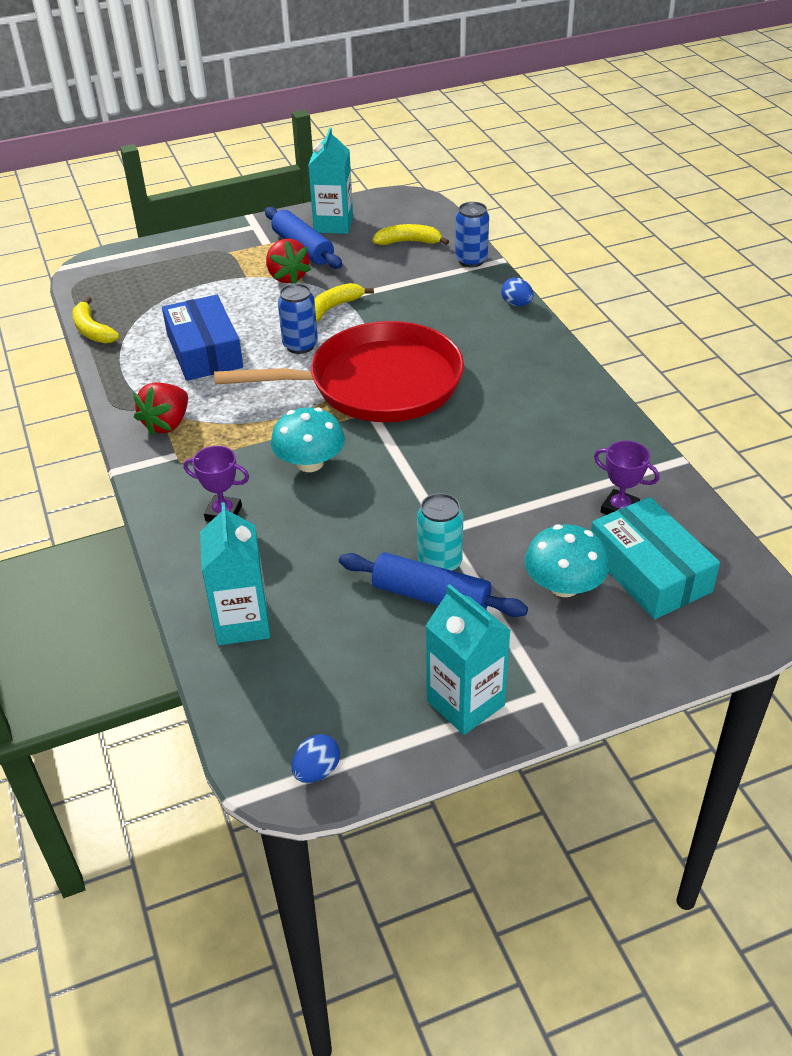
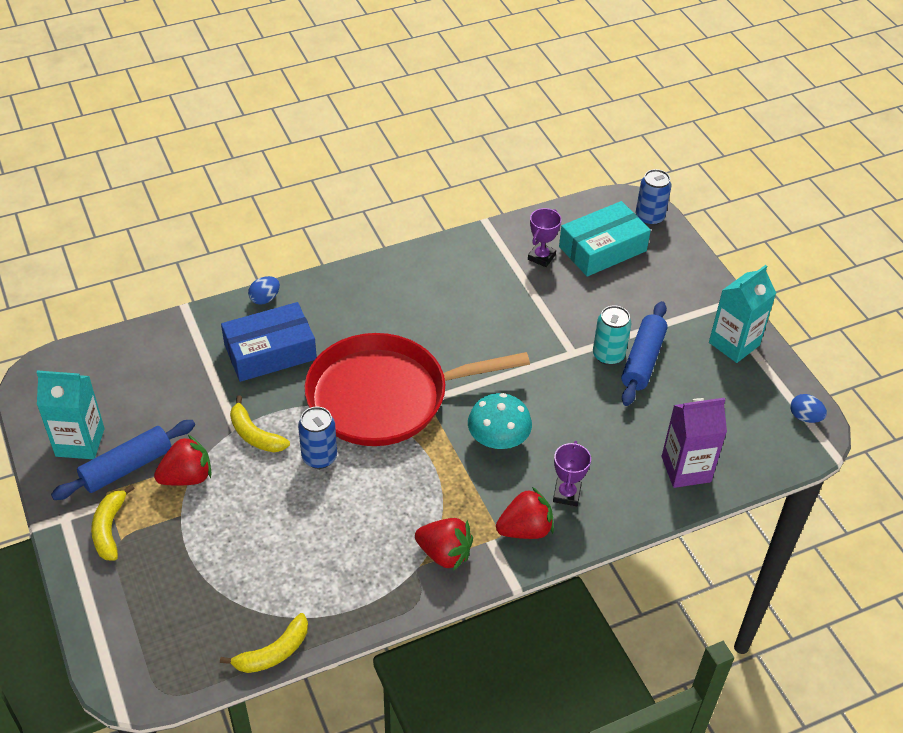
camera: 95 degrees left, 5 degrees up
(183, 480) = (525, 529): none -> red strawberry
(204, 351) = (322, 537): blue box -> blue box (270, 352)
(242, 622) = (686, 469): turquoise carton -> purple carton
(377, 384) = (385, 396): red pan -> red pan turned 90 degrees counterclockwise
(408, 242) = (134, 376): yellow banana -> yellow banana (109, 529)
(471, 260) = (181, 328): blue can -> blue can (649, 218)
(564, 586) = (622, 291): turquoise mushroom -> none

